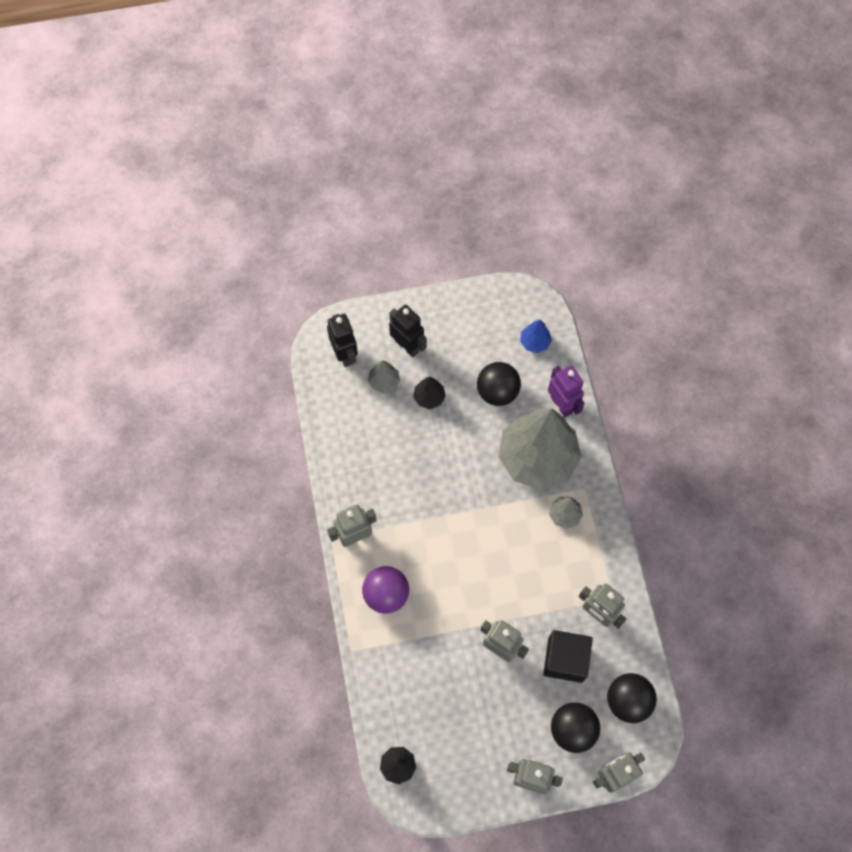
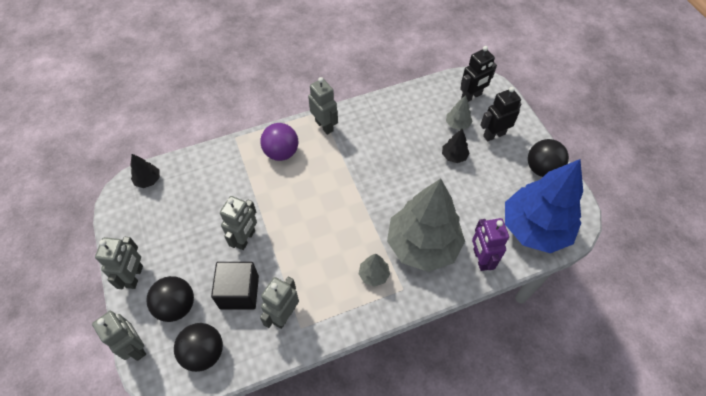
camera: 80 degrees right, 10 degrees down
(407, 346) = (494, 135): black robot -> black robot turned 150 degrees counterclockwise
(497, 392) = (475, 205): black ball -> black ball (541, 169)
(535, 342) = (534, 228): blue tree -> blue tree, size x2.48
(561, 404) = (480, 259): purple robot -> purple robot turned 120 degrees clockwise

